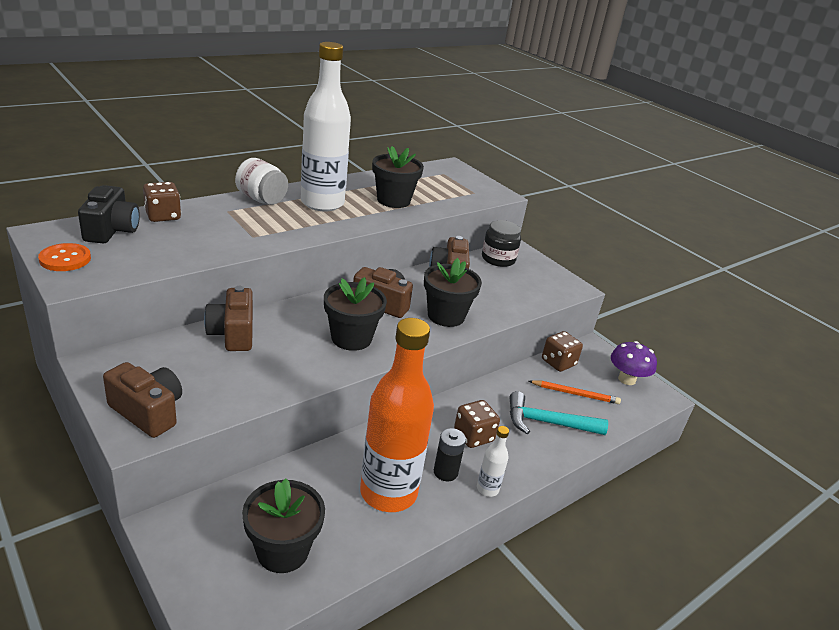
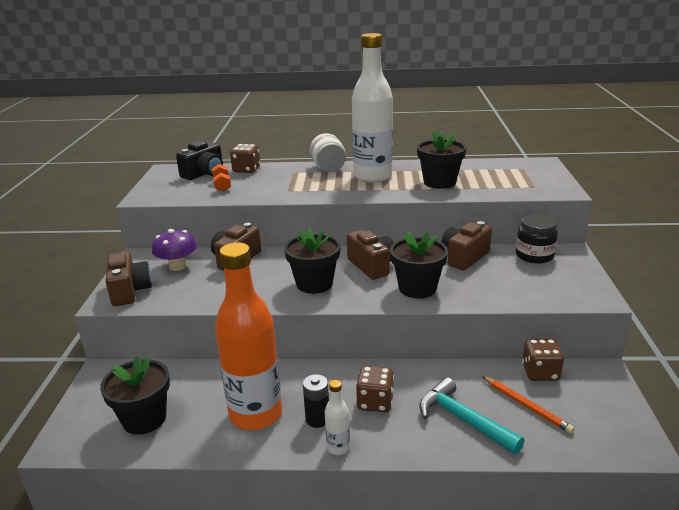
camera: 45 degrees right, 5 degrees down
(65, 259) = (157, 185): orange button -> none
(162, 244) = (222, 186): none -> orange dumbbell
(626, 379) = (612, 415): purple mushroom -> purple mushroom (177, 266)

